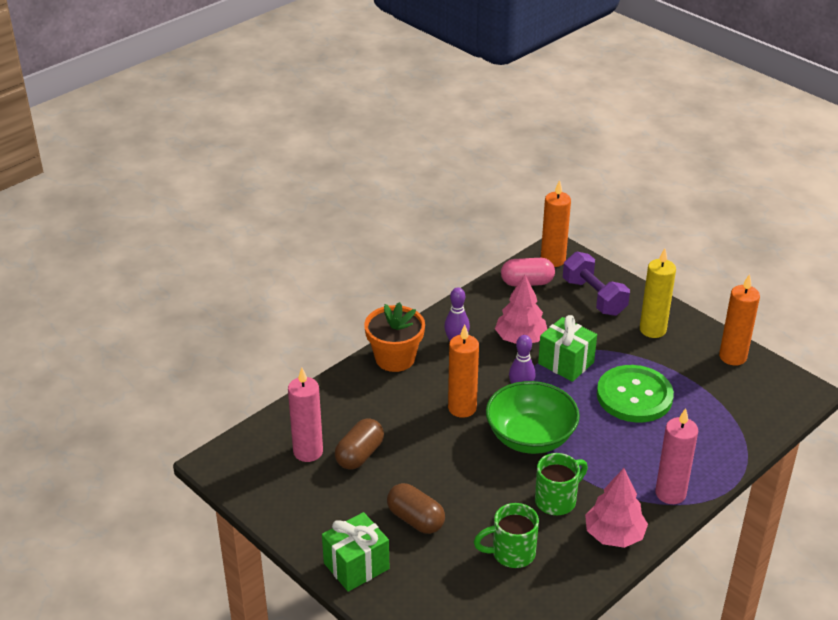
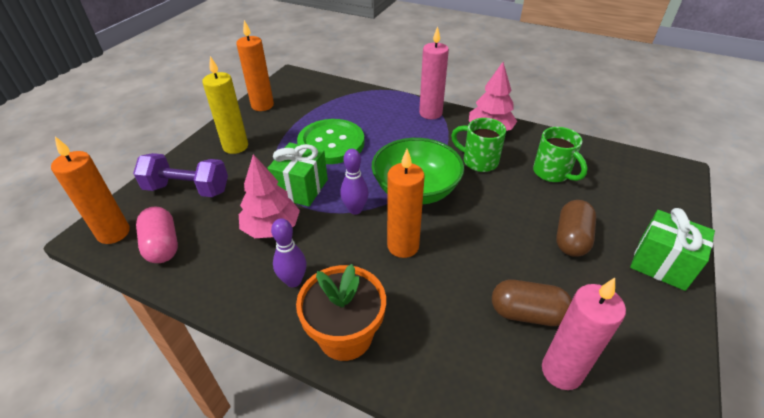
camera: 110 degrees left, 5 degrees up
(594, 297) = (187, 189): purple dumbbell -> purple dumbbell turned 60 degrees clockwise

